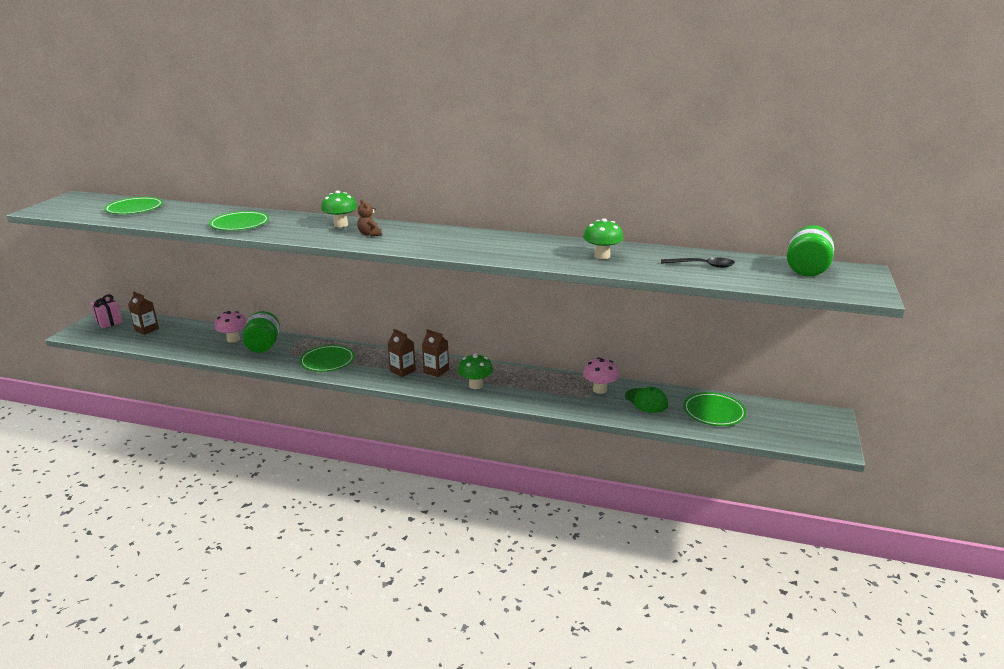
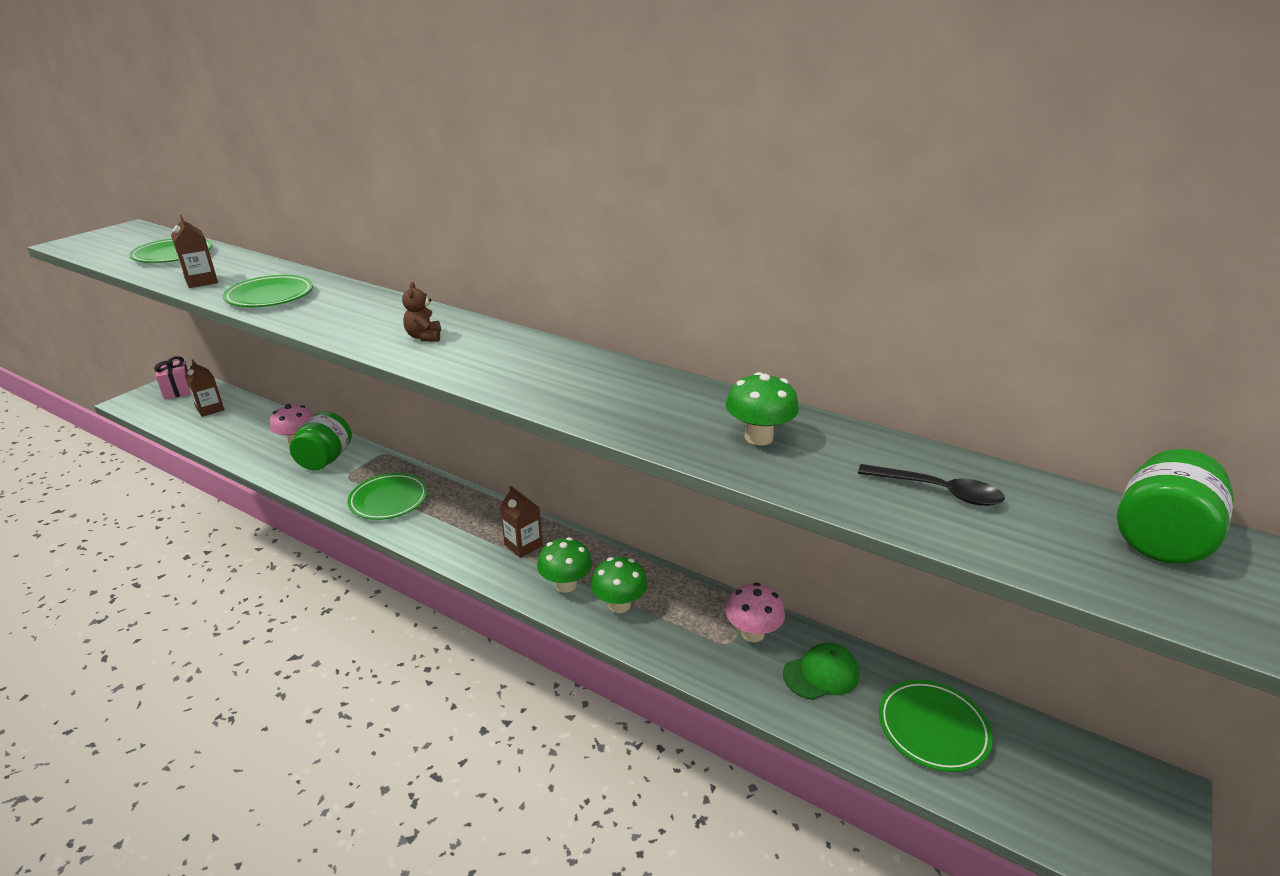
camera: 15 degrees right, 5 degrees up
(341, 225) = (400, 313): green mushroom -> green mushroom (619, 604)
(402, 371) = (477, 536): brown carton -> brown carton (201, 281)
(646, 400) = (821, 674): green cap -> green cap turned 90 degrees counterclockwise

